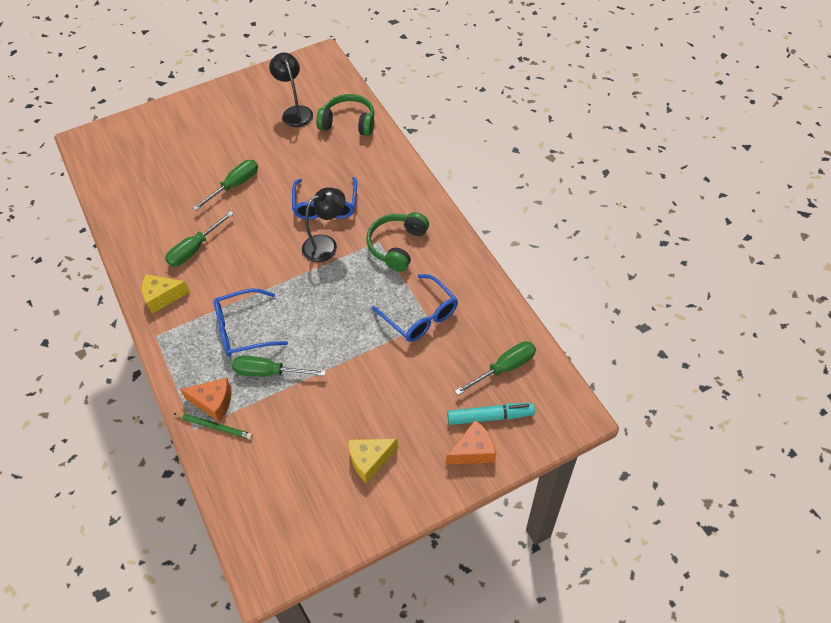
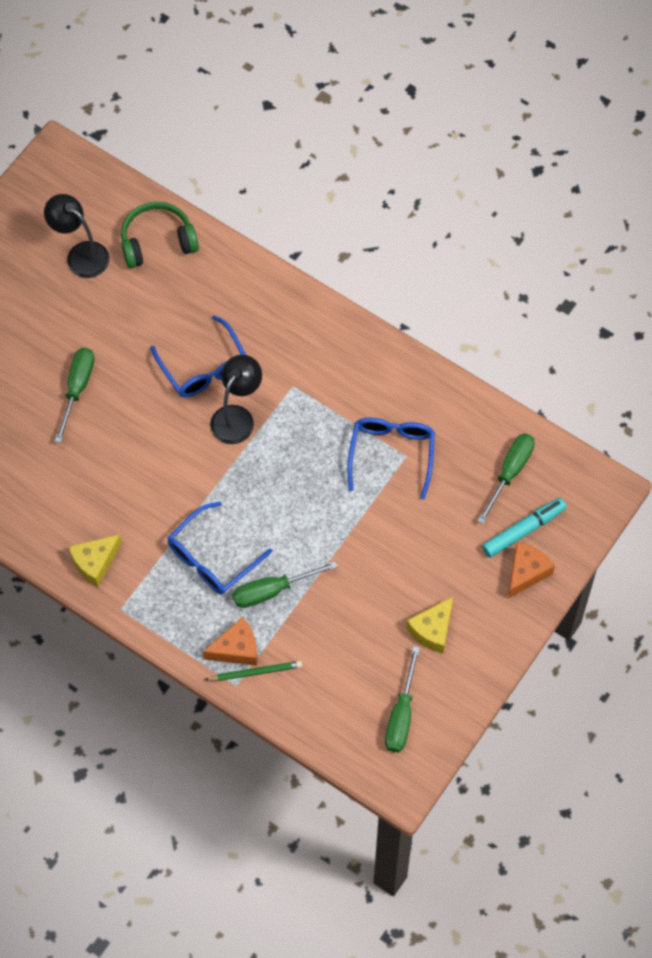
camera: 30 degrees left, 10 degrees up
(195, 249) = (89, 490): green screwdriver -> green screwdriver (401, 715)
(397, 246) = (316, 382): green headphones -> none
(420, 316) = (391, 454): blue glasses -> blue glasses turned 105 degrees counterclockwise

